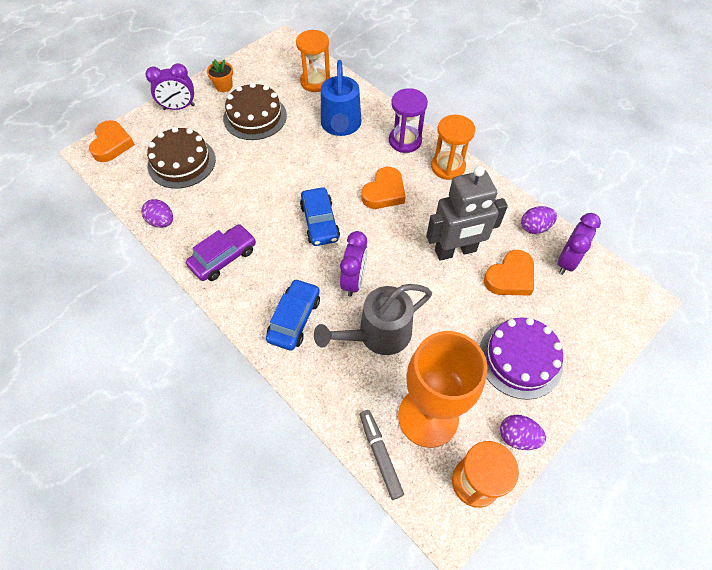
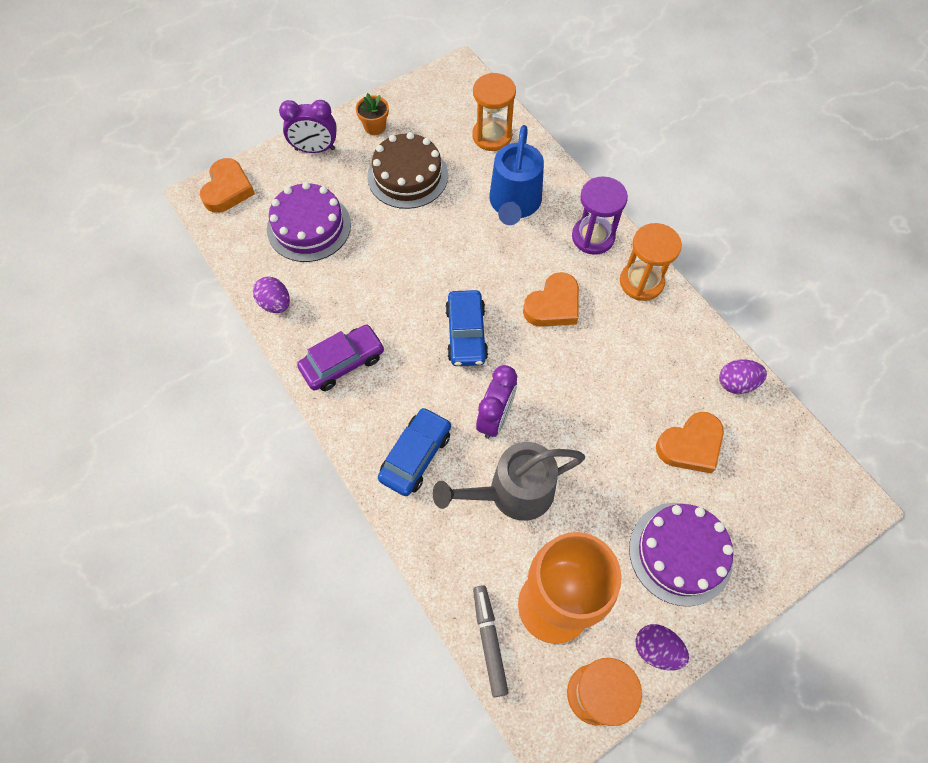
camera: 10 degrees right, 5 degrees up
(181, 162) = (309, 227): brown cake -> purple cake
(455, 251) = (628, 399): grey robot -> none
(566, 261) = (767, 435): purple clock -> none

